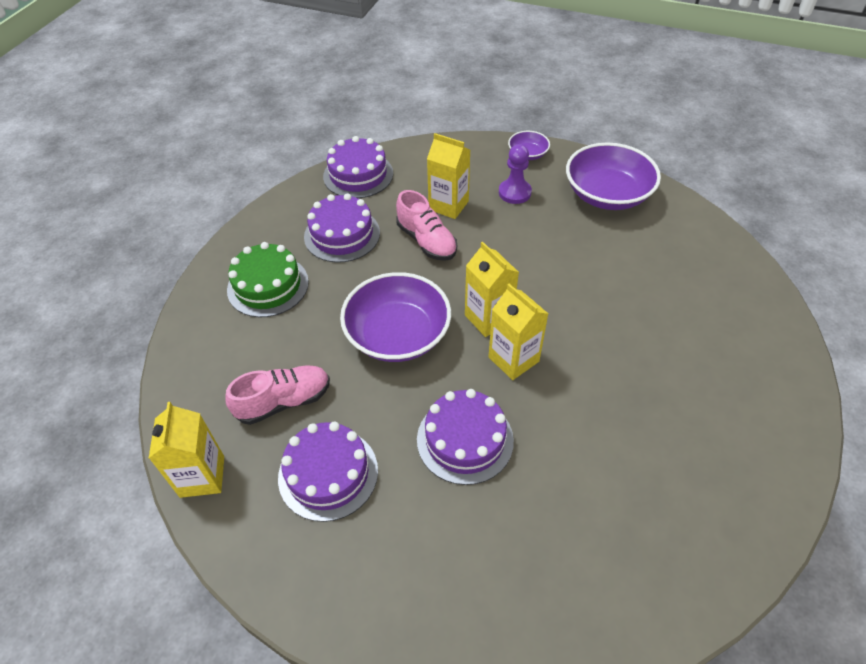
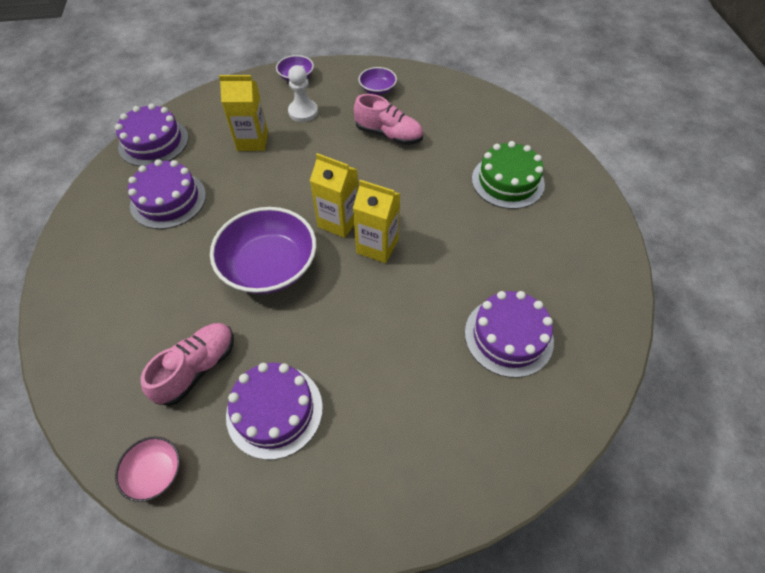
camera: 30 degrees left, 5 degrees up
(202, 476) = (155, 472): yellow carton -> pink bowl
(268, 286) = (121, 272): green cake -> green cake (507, 181)
(426, 241) = (250, 178): pink shoe -> pink shoe (388, 135)
(465, 440) = (374, 327): purple cake -> purple cake (508, 336)
(514, 192) = (303, 112): purple pawn -> white pawn
(607, 194) = (377, 89): purple bowl -> purple bowl, size x0.49

